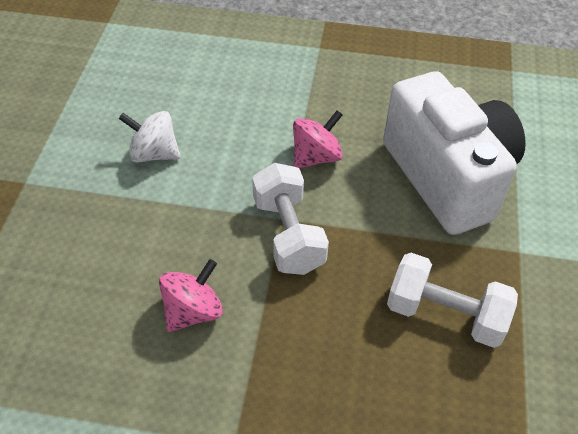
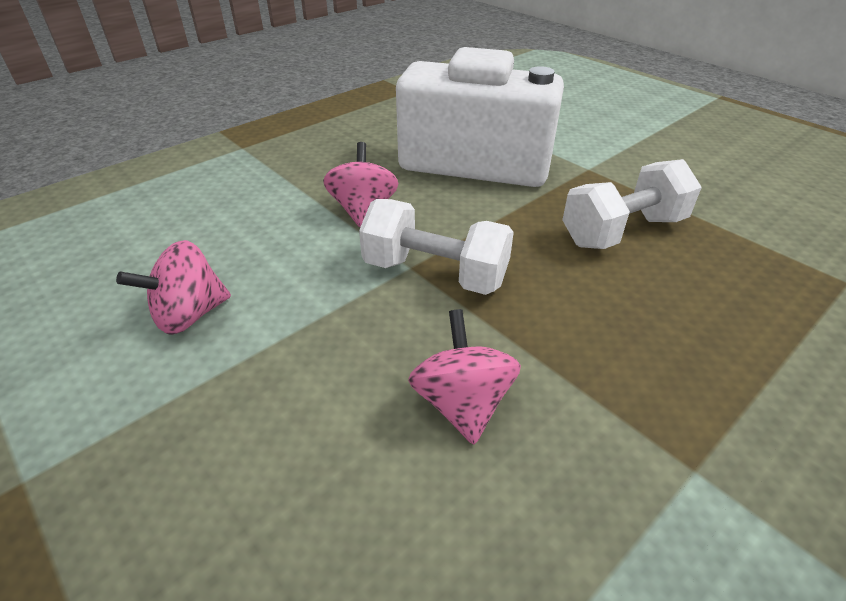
camera: 50 degrees left, 10 degrees down
(154, 154) = (190, 315): white spinning top -> pink spinning top

